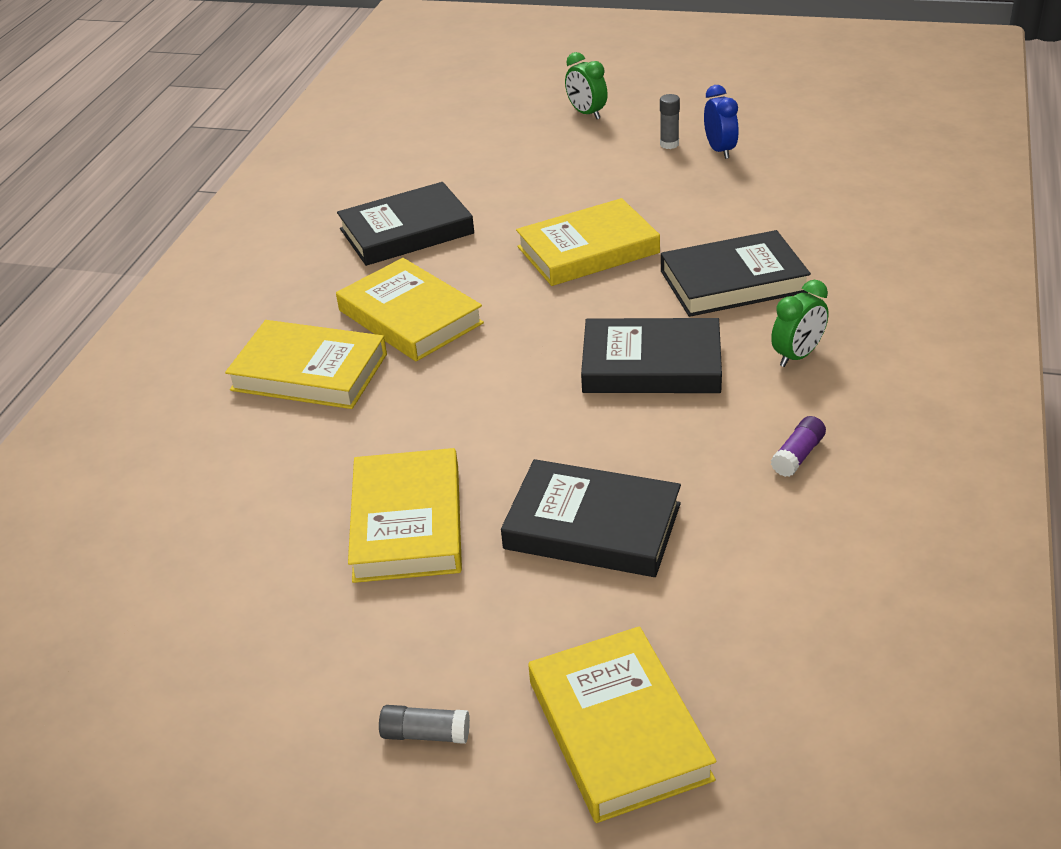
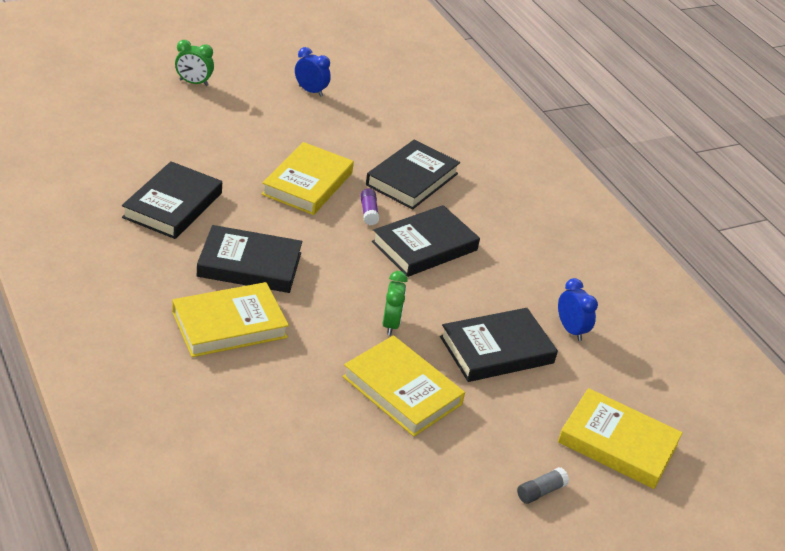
camera: 50 degrees left, 0 degrees up
(410, 317) = (249, 264): yellow book -> black book
(669, 144) = (274, 94): grey glue stick -> none
(737, 545) = (571, 330): none -> blue clock
(797, 356) = (491, 214): green clock -> green clock (390, 324)
(798, 455) = (548, 271): purple glue stick -> purple glue stick (368, 212)

